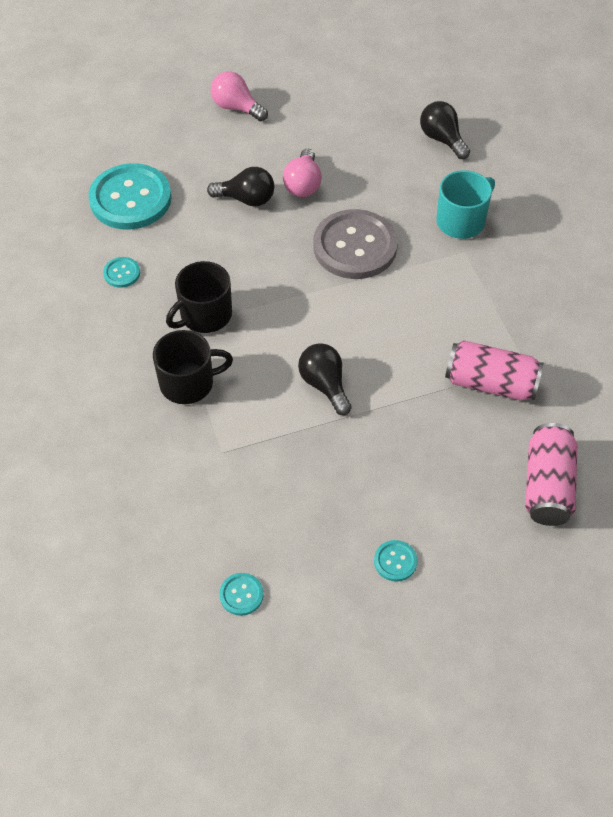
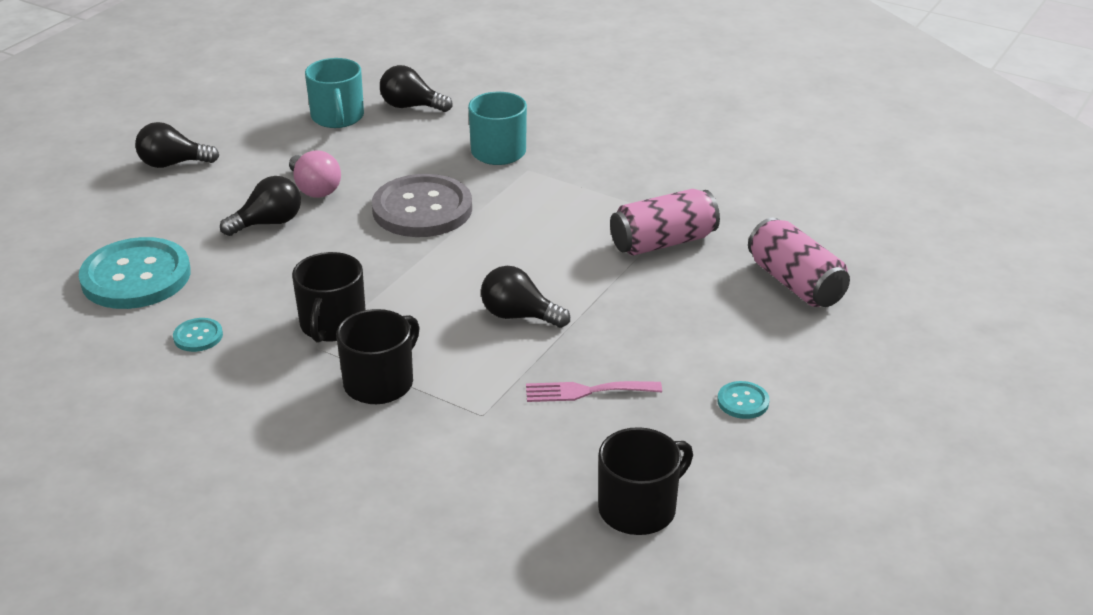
camera: 40 degrees left, 20 degrees down
(236, 107) = (173, 164): pink light bulb -> black light bulb
(241, 595) = (639, 508): turquoise button -> black mug
(303, 479) = (586, 391): none -> pink fork
(381, 122) = (338, 117): none -> turquoise mug

